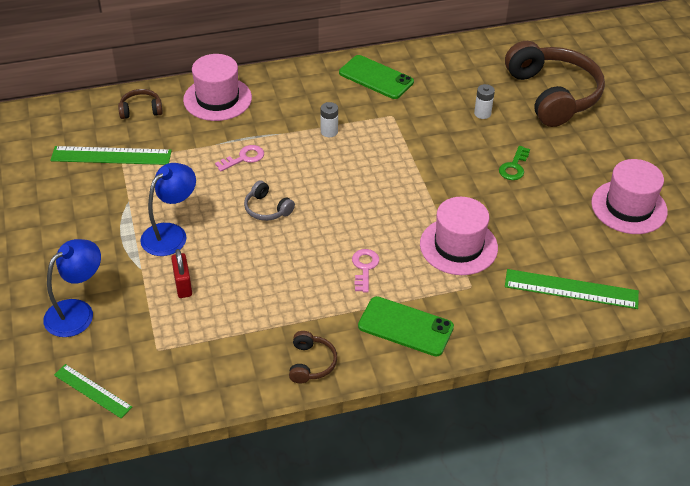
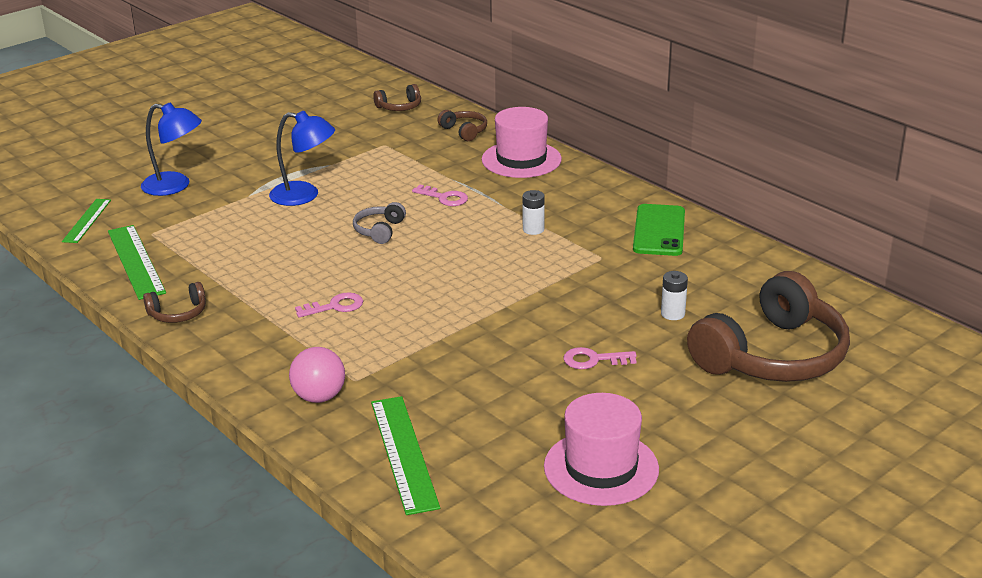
camera: 65 degrees right, 15 degrees down
(58, 129) = (399, 107): none -> brown headphones
(111, 156) = (386, 138): green ruler -> green ruler (135, 261)
(183, 285) = (240, 221): red padlock -> none
(405, 327) = (263, 353): green phone -> none
(458, 246) = (416, 355): pink hat -> none
(482, 312) = (319, 397): none -> pink ball
(514, 167) = (593, 360): green key -> pink key

